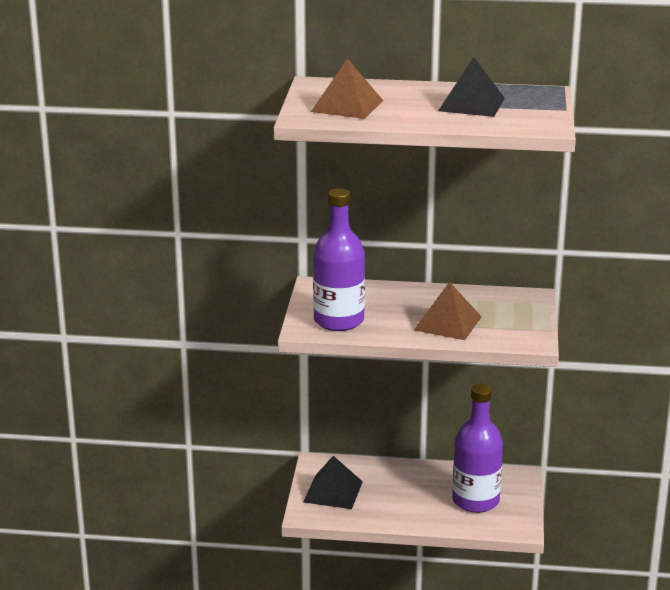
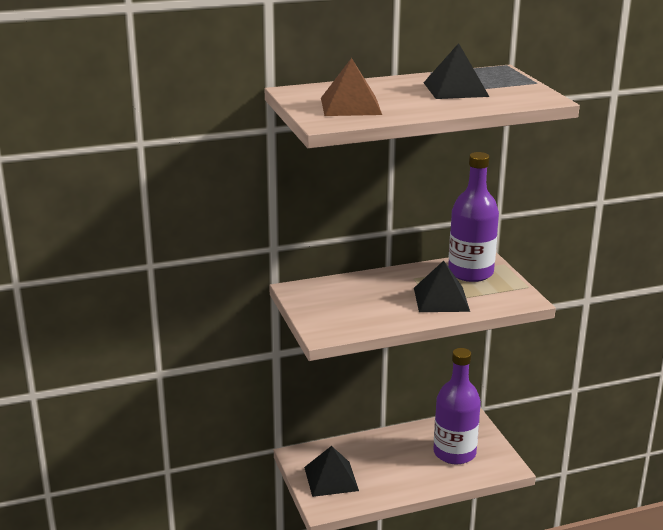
camera: 25 degrees left, 0 degrees up
(338, 321) = (347, 318): purple bottle -> purple bottle (470, 272)
(448, 323) = (441, 299): brown pyramid -> black pyramid

